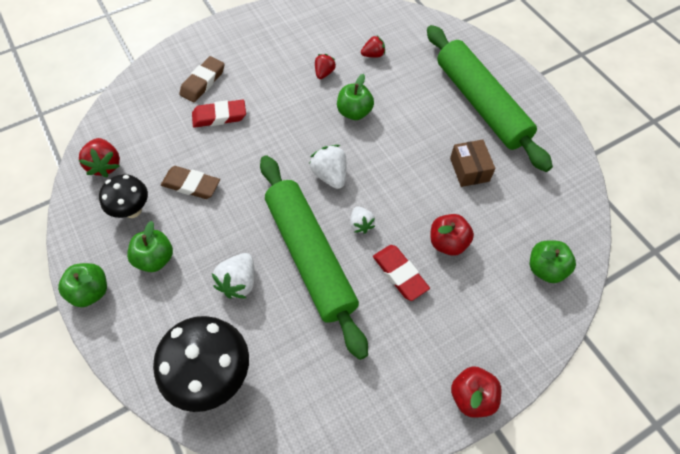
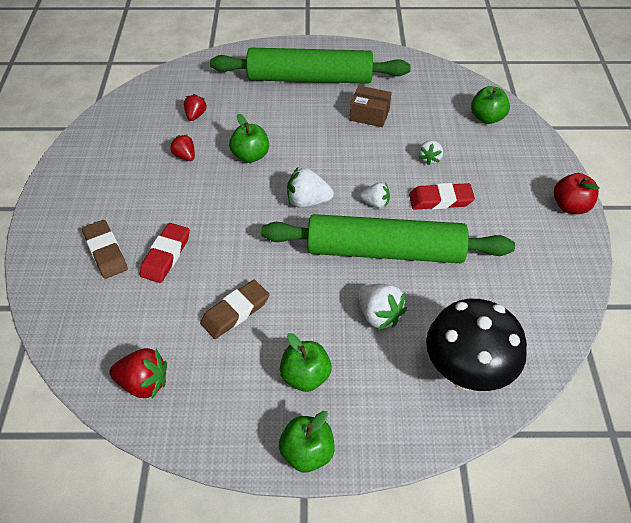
camera: 60 degrees left, 10 degrees down
(132, 210) = (228, 377): black mushroom -> none
(448, 242) = (429, 158): red apple -> white strawberry

